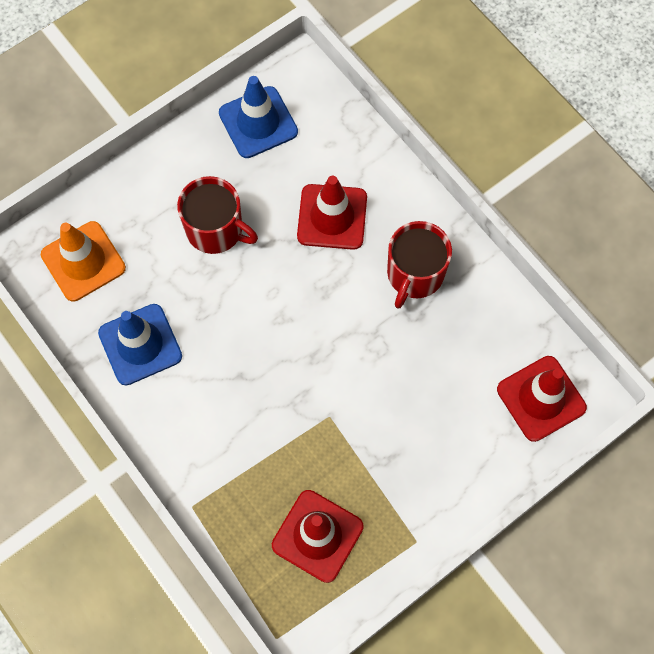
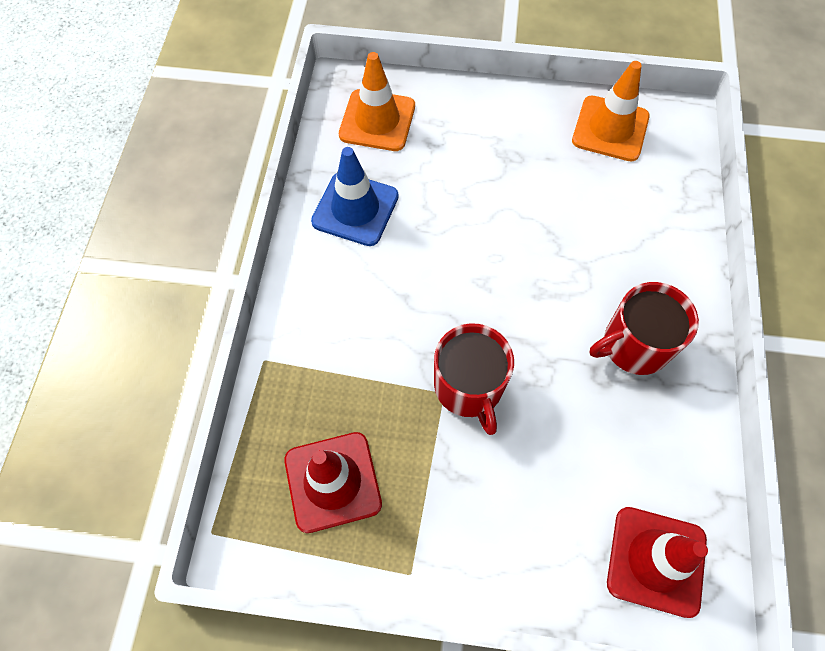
camera: 45 degrees right, 5 degrees down
(216, 229) = (498, 176): red mug -> red mug (469, 387)
(258, 122) = (610, 129): blue traffic cone -> orange traffic cone
(332, 217) = (603, 242): red traffic cone -> none

